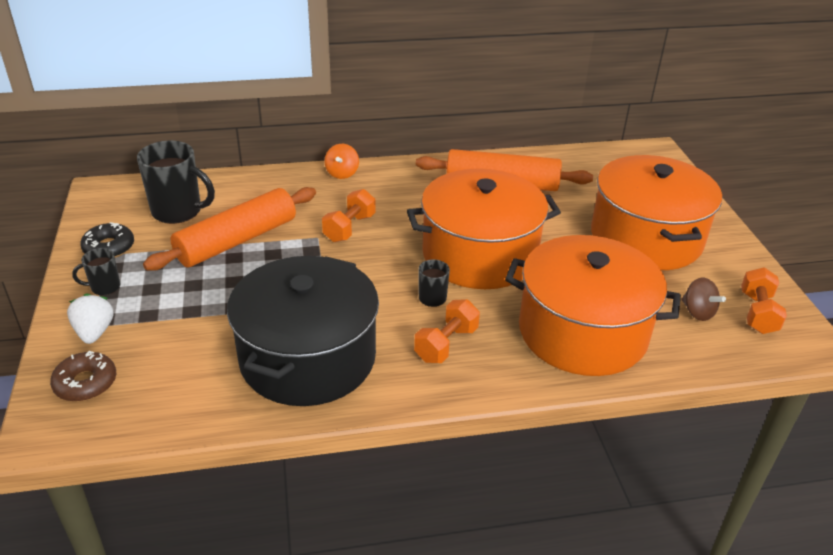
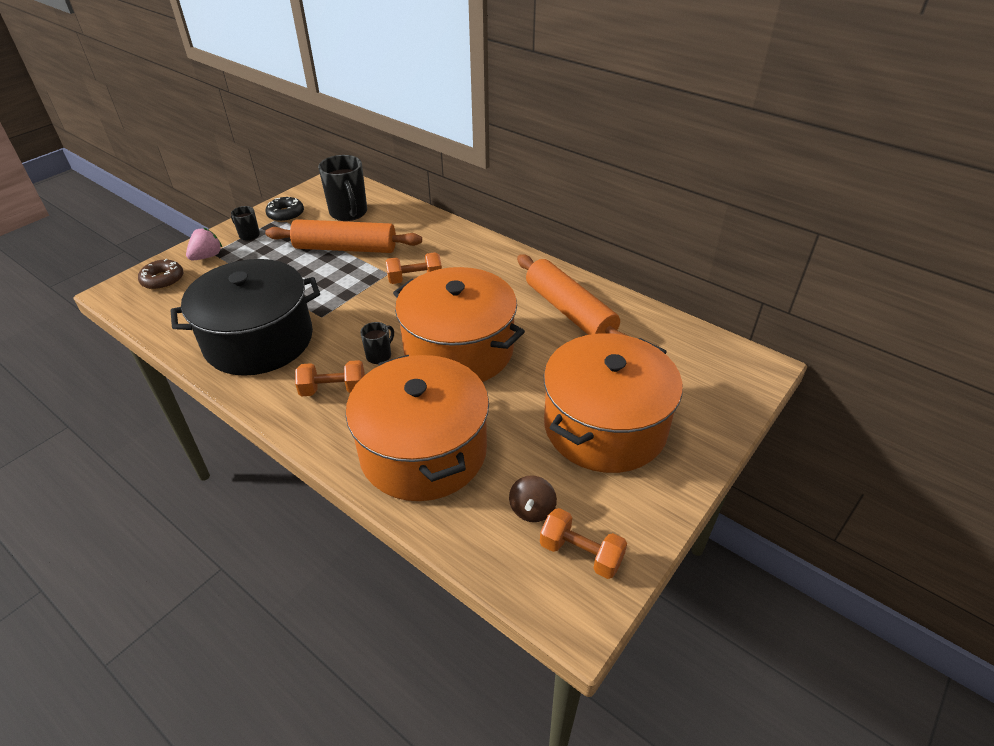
camera: 50 degrees right, 5 degrees up
(94, 332) = (207, 256): white strawberry -> pink strawberry
(342, 173) = (475, 241): orange spinning top -> none
(757, 313) = (581, 553): orange dumbbell -> orange dumbbell turned 60 degrees clockwise

